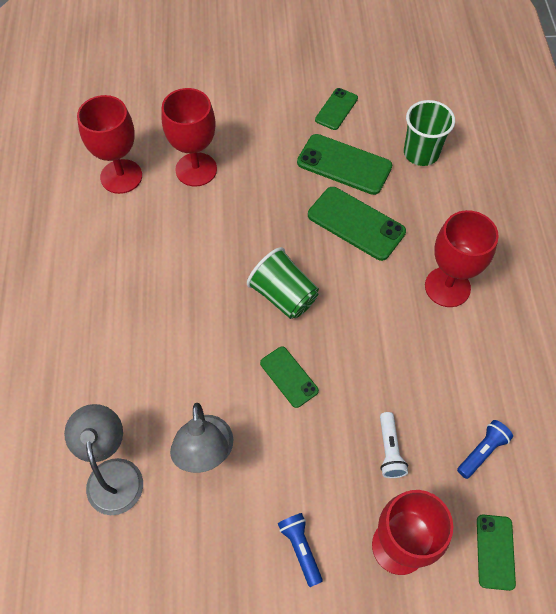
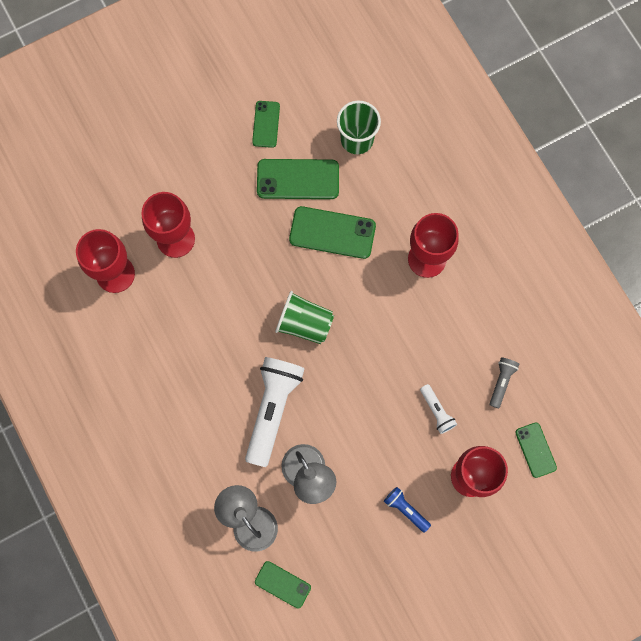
camera: 25 degrees left, 15 degrees up
(205, 366) = (273, 409): none -> white flashlight
(289, 377) = (340, 388): green phone -> green phone (283, 584)
(482, 451) = (501, 382): blue flashlight -> grey flashlight

